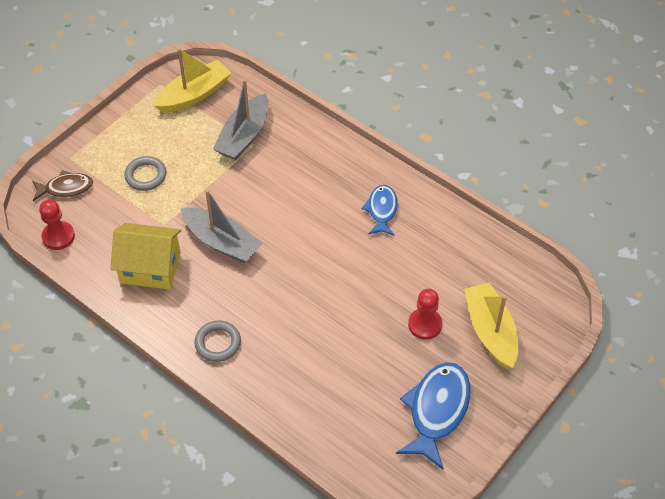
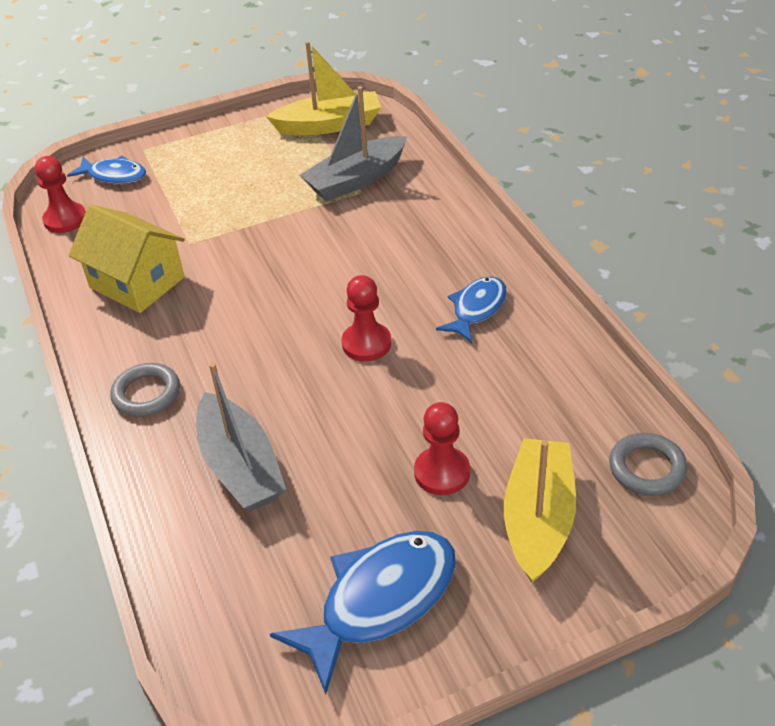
camera: 30 degrees right, 10 degrees down
(66, 188) = (114, 176): brown fish -> blue fish
(146, 175) = (210, 188): grey ring -> grey ring (647, 468)
(221, 242) = (242, 282): grey boat -> grey boat (240, 466)
(330, 258) = (366, 343): none -> red pawn

